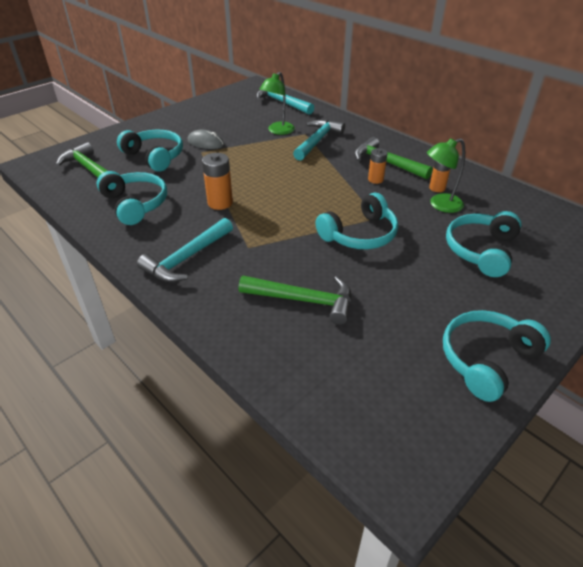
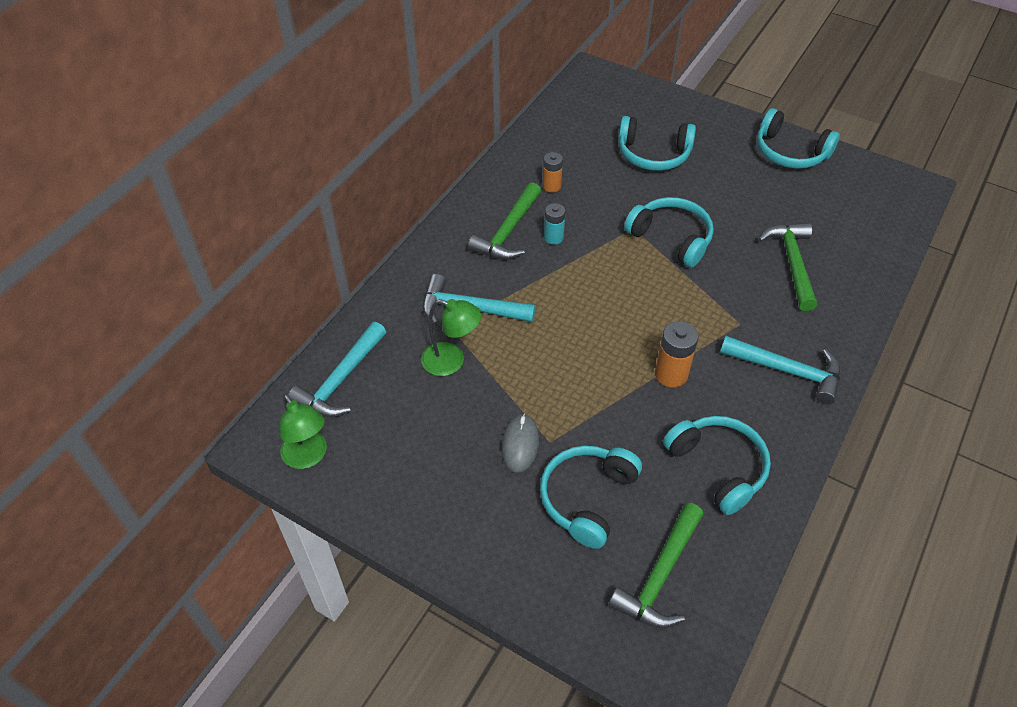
camera: 105 degrees left, 10 degrees up
(135, 204) = (718, 467): turquoise headphones -> turquoise headphones turned 105 degrees clockwise
(375, 179) = (553, 237): orange battery -> turquoise battery
(440, 205) = (586, 183): green lamp -> green lamp (308, 457)

